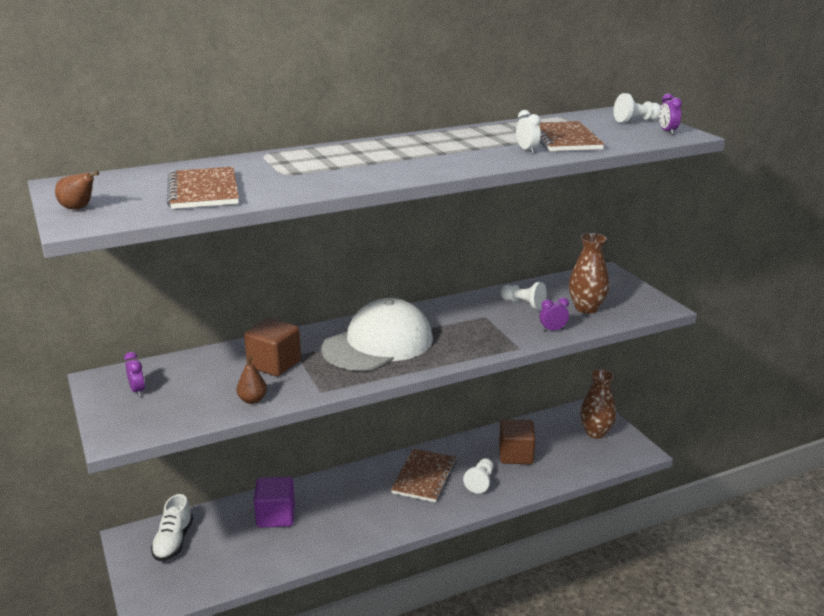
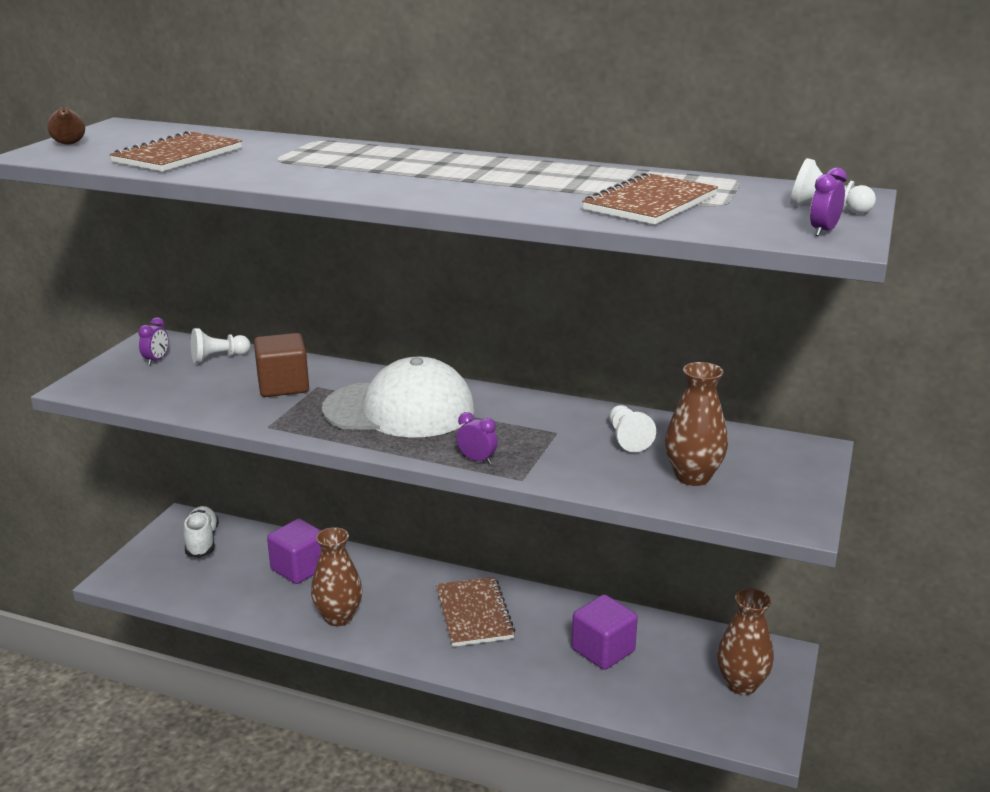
camera: 45 degrees right, 0 degrees up
(173, 542) = (202, 541): white shoe -> white shoe turned 120 degrees clockwise
(252, 400) = (208, 407): brown pear -> none
(351, 527) = (338, 617): none -> brown vase
(424, 477) = (474, 614): brown notebook -> brown notebook turned 75 degrees counterclockwise
(480, 482) = (520, 653): white pawn -> white pawn (218, 358)
(516, 455) = (603, 650): brown cube -> purple cube
(527, 150) = (564, 202): white clock -> none
(553, 330) = (599, 480): purple clock -> purple clock (477, 460)

